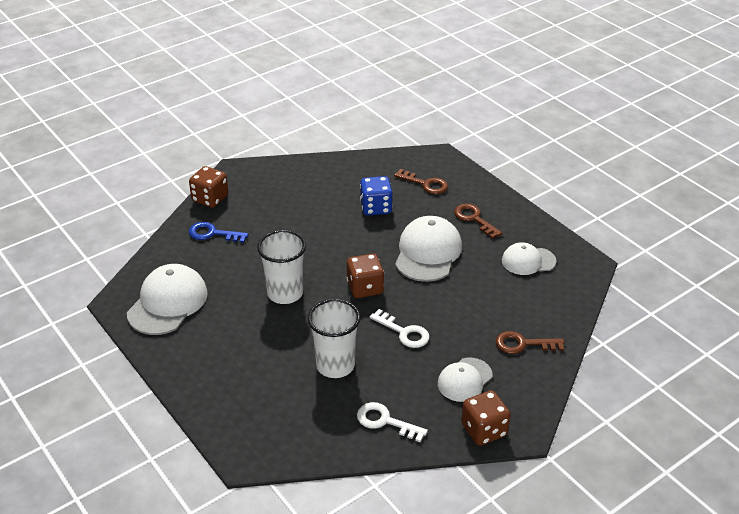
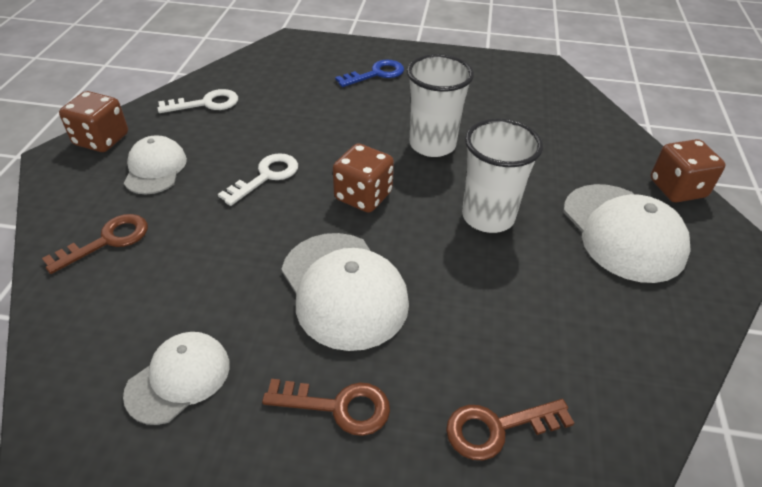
camera: 135 degrees right, 5 degrees up
(168, 303) = (510, 85): white cap -> white cap (623, 232)
(213, 233) = (596, 156): blue key -> blue key (376, 74)
(335, 365) = (299, 117): white cup -> white cup (488, 217)
(376, 208) = (499, 315): blue dice -> none
(404, 332) = (266, 176): white key -> white key turned 135 degrees clockwise

